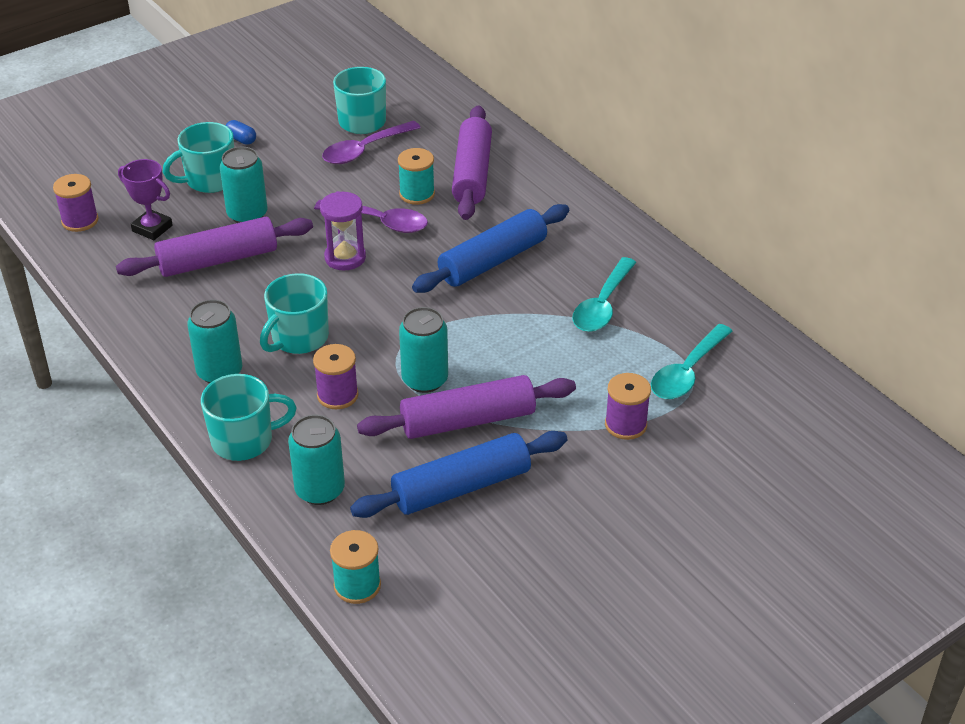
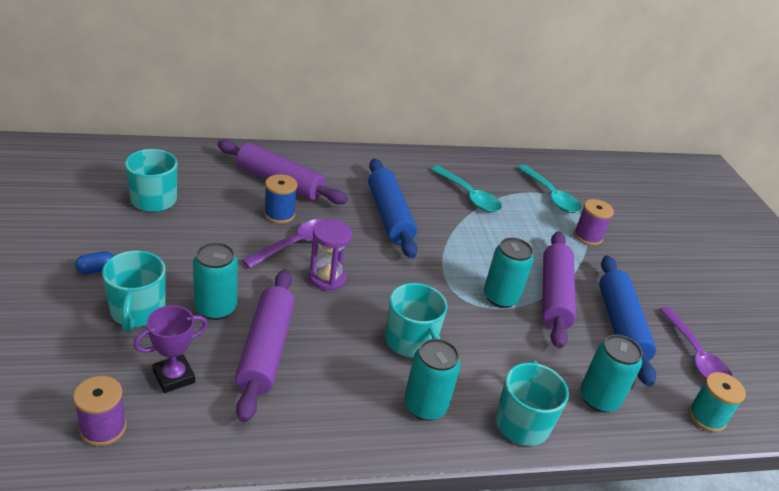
camera: 70 degrees left, 5 degrees down
(337, 395) = (494, 347): purple spool -> none
(364, 150) = (194, 214): purple spoon -> purple spoon (696, 356)
(417, 194) = (279, 214): turquoise spool -> blue spool

